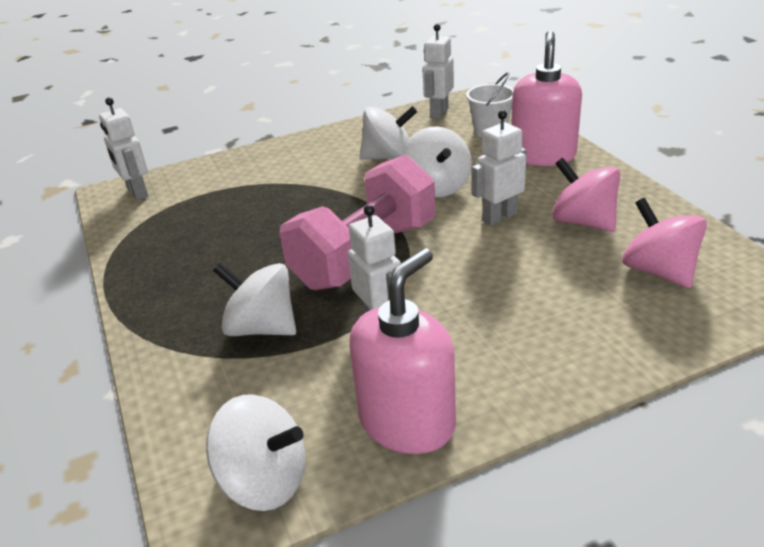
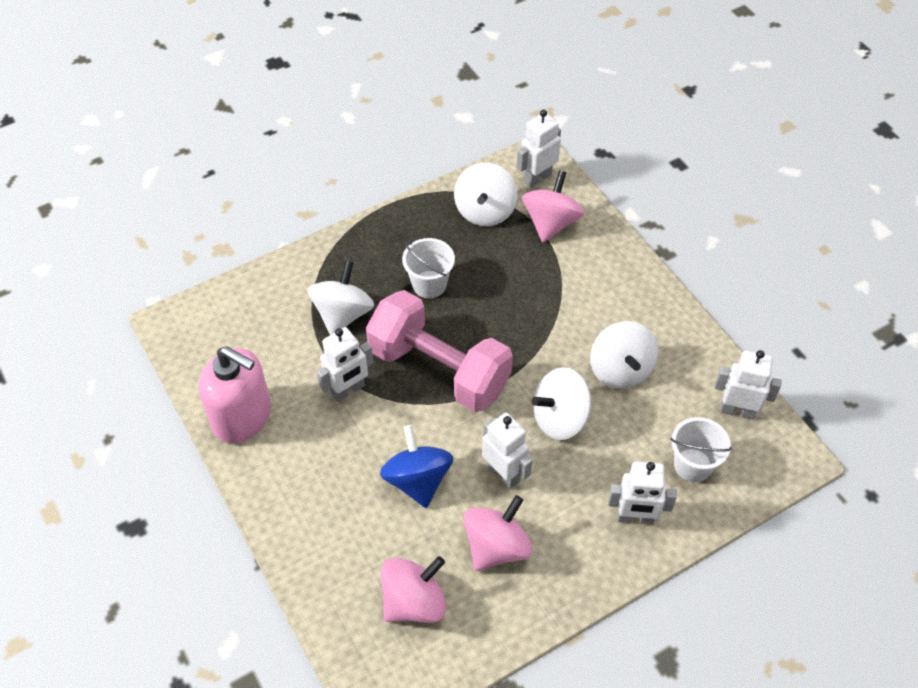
camera: 80 degrees right, 20 degrees up
(201, 186) = (551, 223): none -> pink spinning top
(245, 261) = (429, 284): none -> white bucket
(265, 481) = (199, 345): white spinning top -> white spinning top (485, 211)
(508, 269) = (417, 480): none -> blue spinning top
(543, 155) = (635, 518): pink soap dispenser -> white robot

